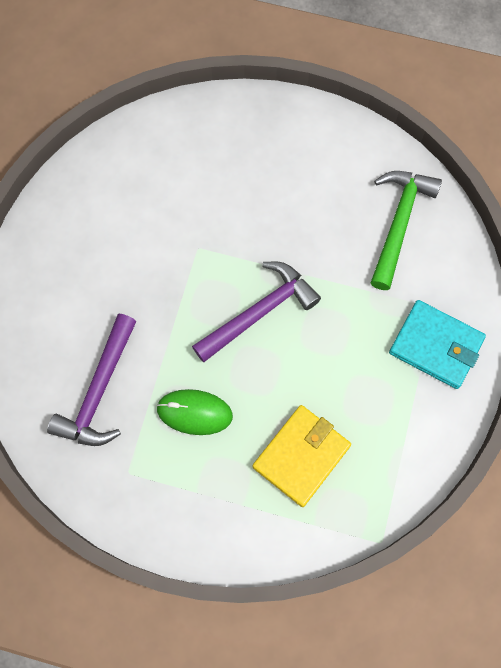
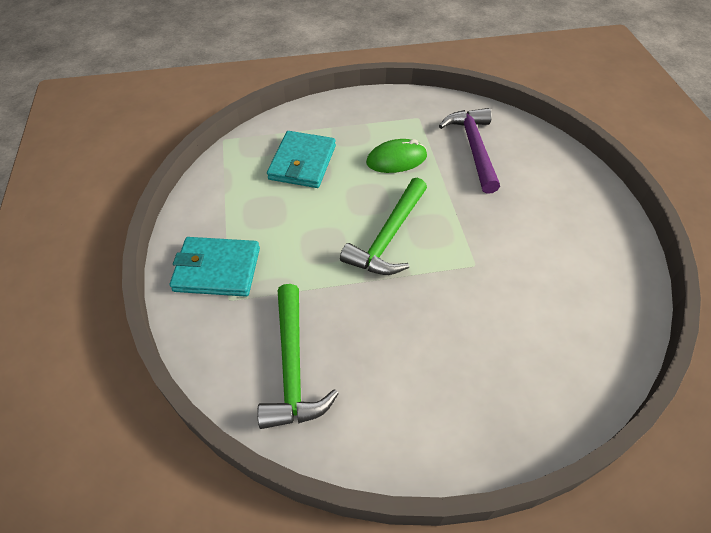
camera: 155 degrees right, 20 degrees down
(259, 312) = (388, 237): purple hammer -> green hammer
(301, 456) = (302, 162): yellow wallet -> turquoise wallet

